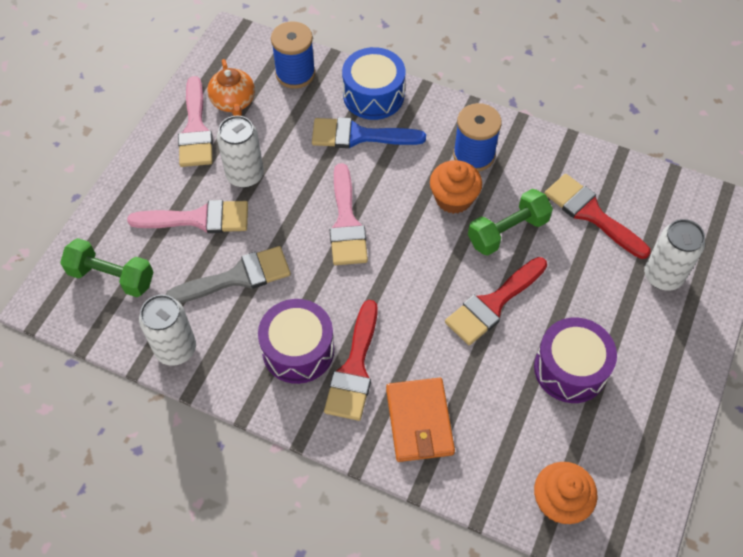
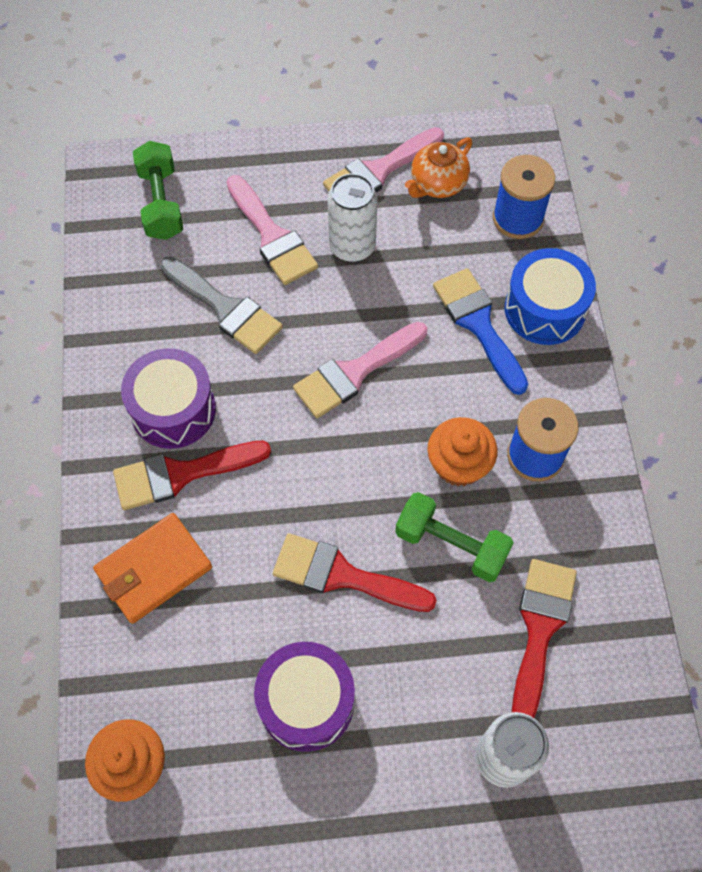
camera: 60 degrees right, 5 degrees up
(176, 349) = (114, 301): white can -> none

